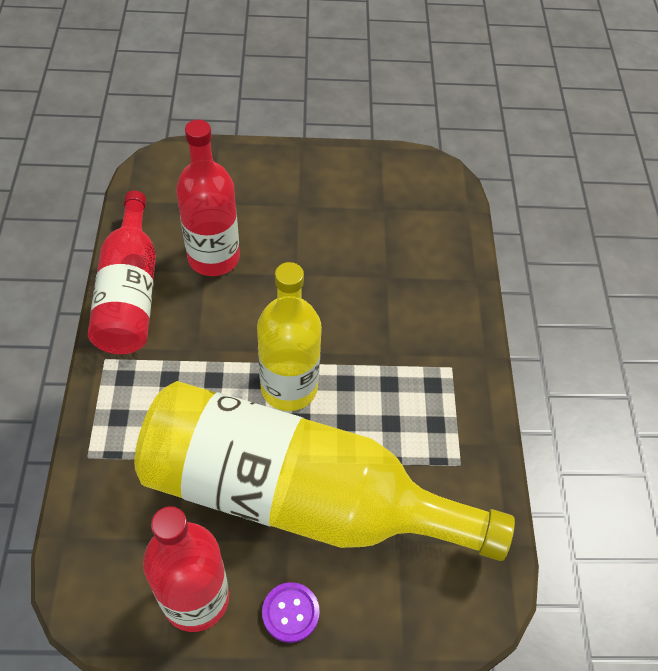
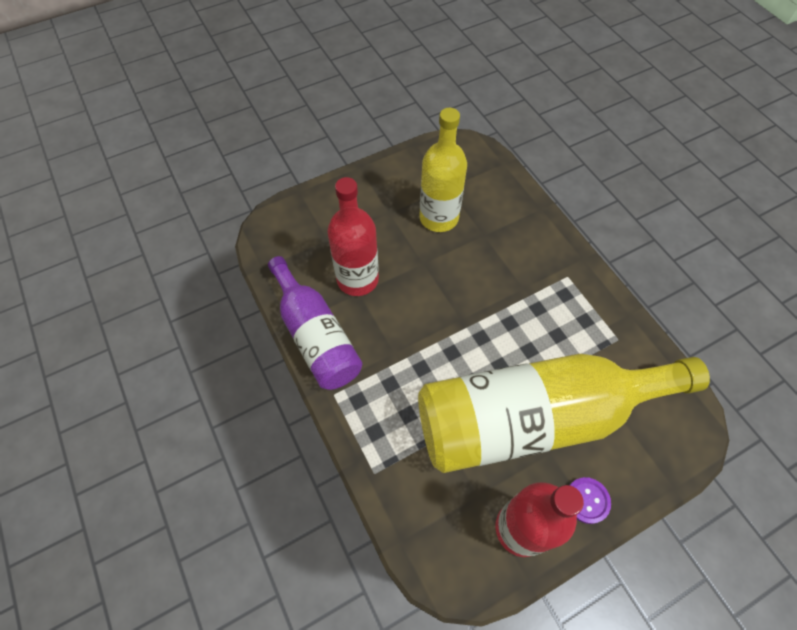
camera: 25 degrees left, 5 degrees up
(129, 293) = (316, 336): red bottle -> purple bottle
(289, 387) = (475, 346): yellow bottle -> yellow bottle (439, 217)

